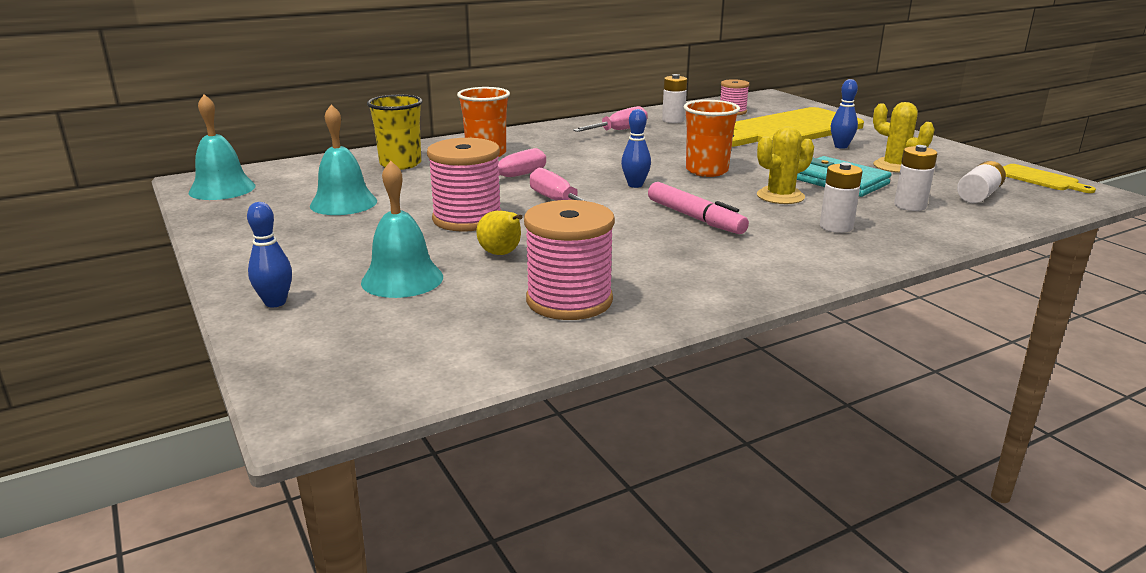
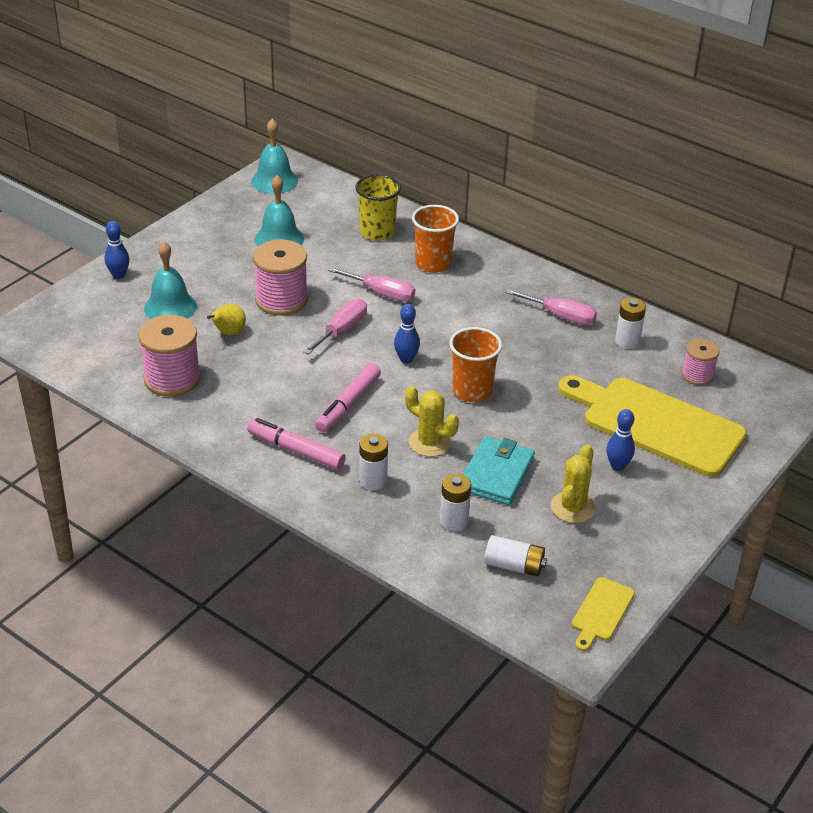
camera: 65 degrees right, 15 degrees up
(767, 253) = (296, 451): none -> pink marker

